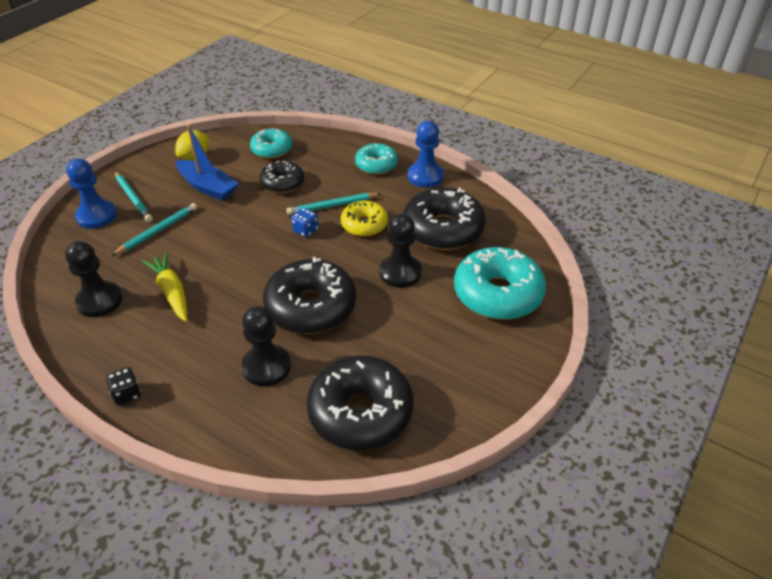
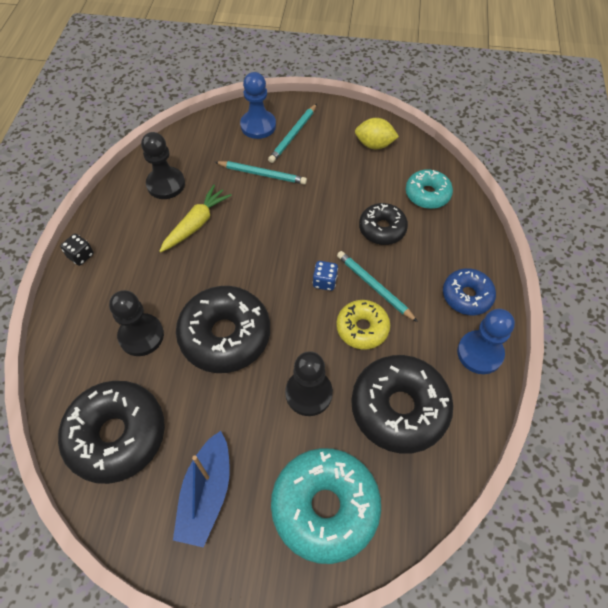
camera: 65 degrees right, 15 degrees up
(208, 187) = (339, 176): blue boat -> blue boat (206, 494)
(376, 165) = (467, 296): turquoise donut -> blue donut

